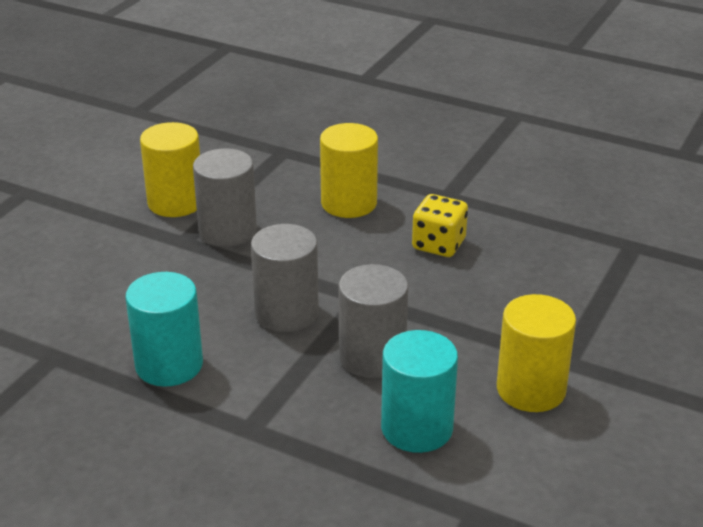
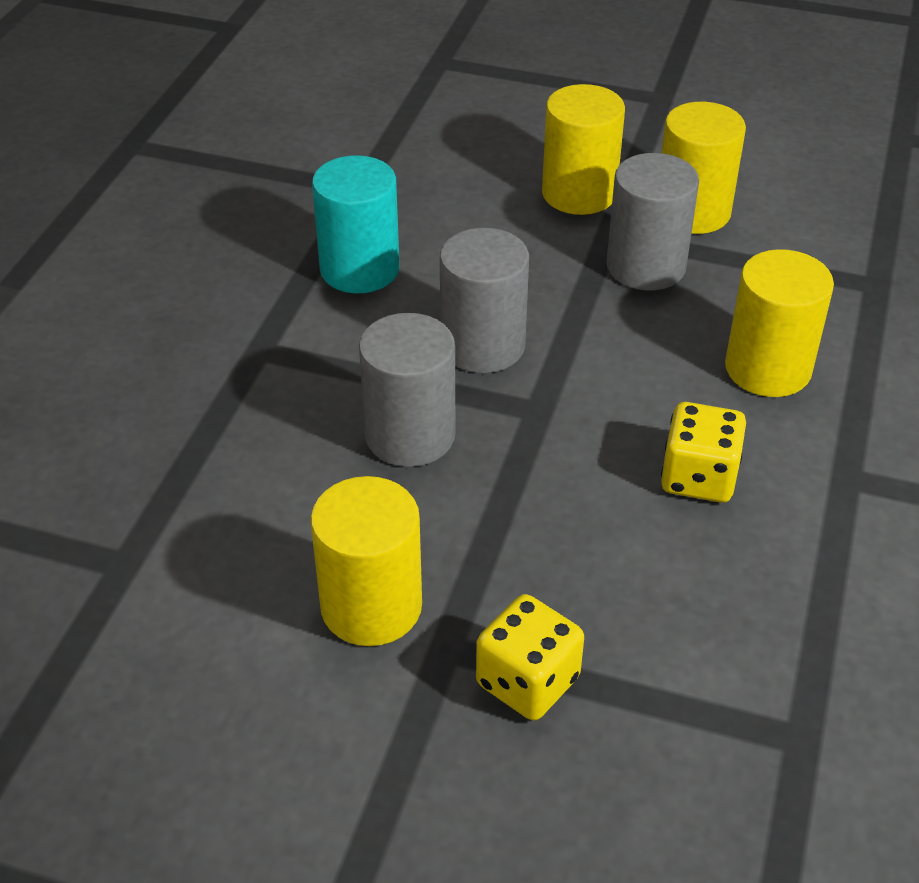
camera: 80 degrees right, 10 degrees up
(127, 246) = (579, 193): none -> yellow cylinder
(417, 428) = (275, 492): turquoise cylinder -> none
(594, 331) = (527, 681): none -> yellow dice

